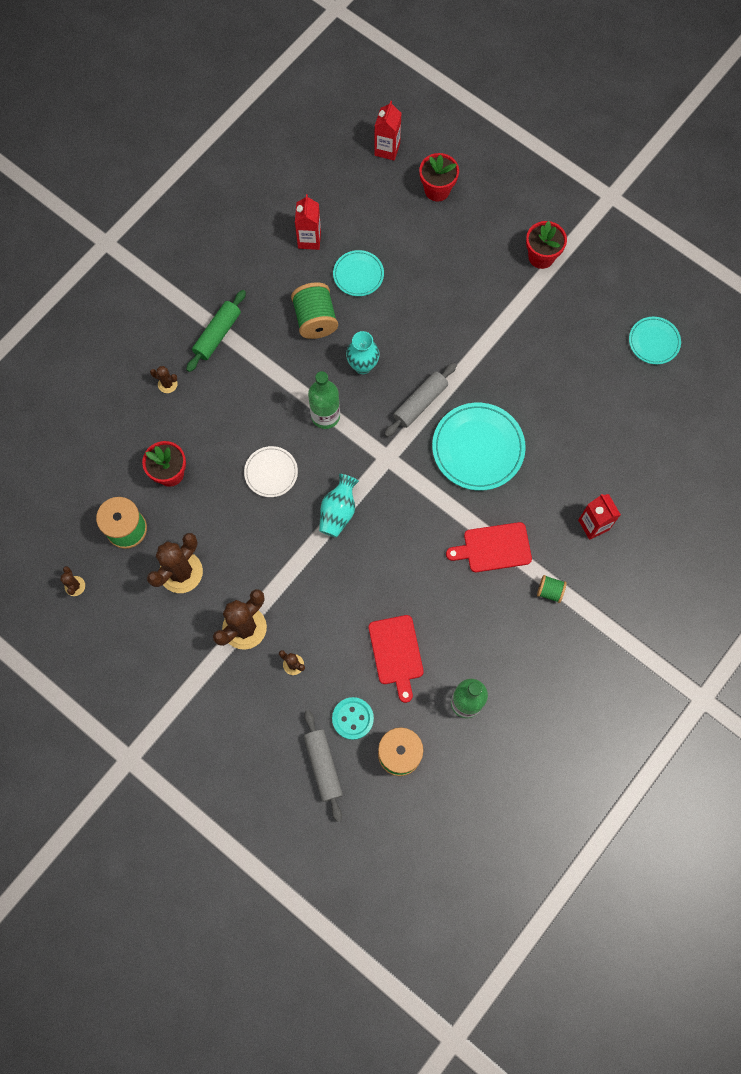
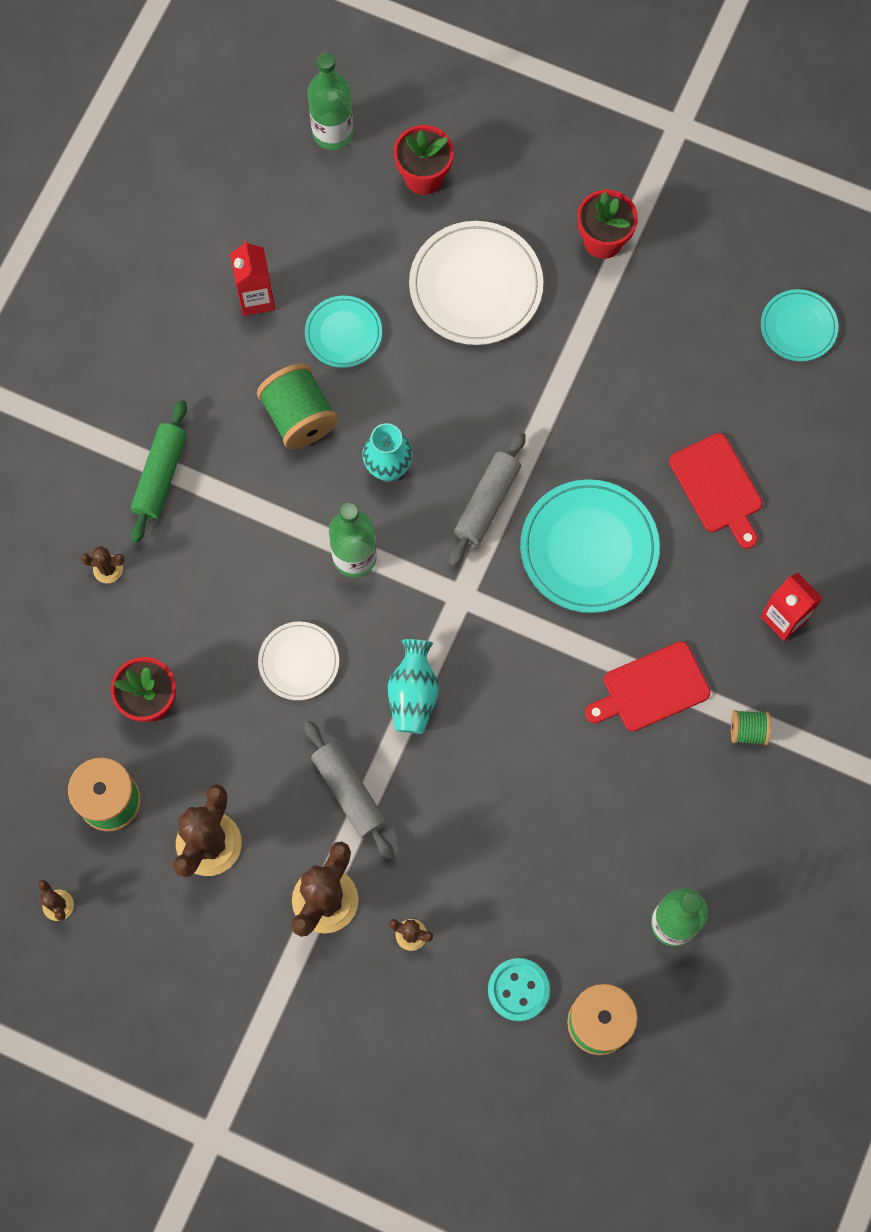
camera: 15 degrees left, 0 degrees up
(323, 766) = (495, 1069): grey rolling pin -> grey rolling pin (349, 792)
(387, 149) = (333, 133): red carton -> green bottle
(396, 653) = (554, 879): red cutting board -> red cutting board (718, 487)
(451, 265) = (476, 286): none -> white plate

